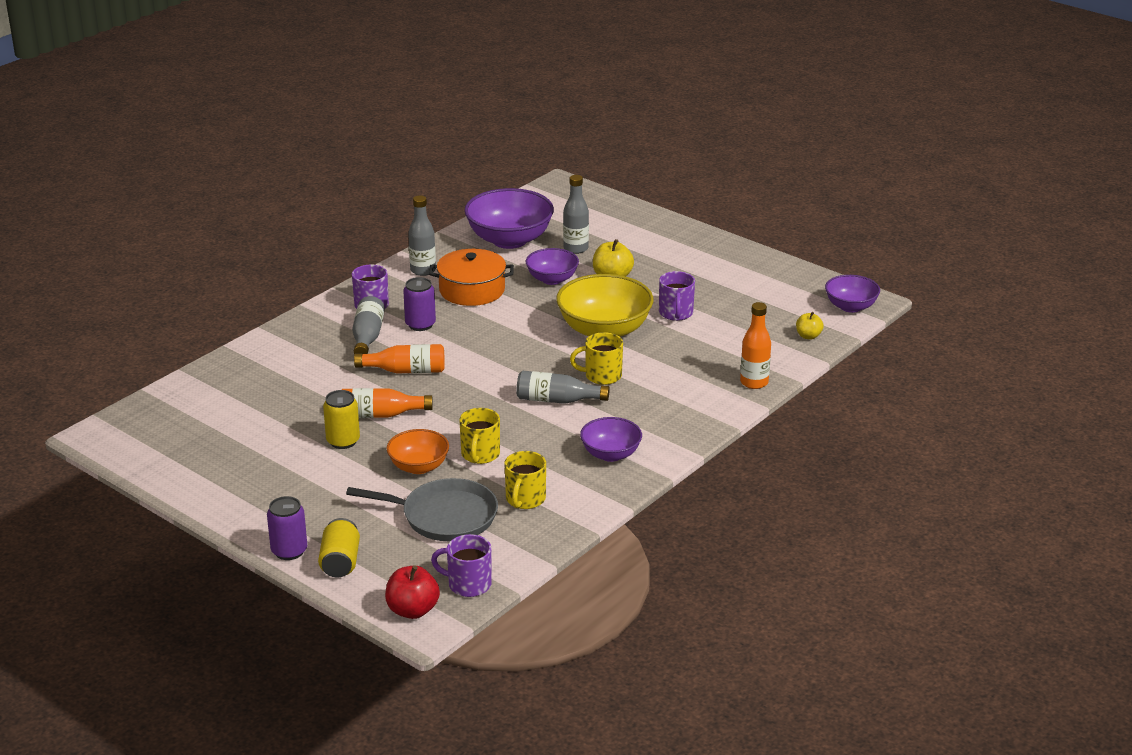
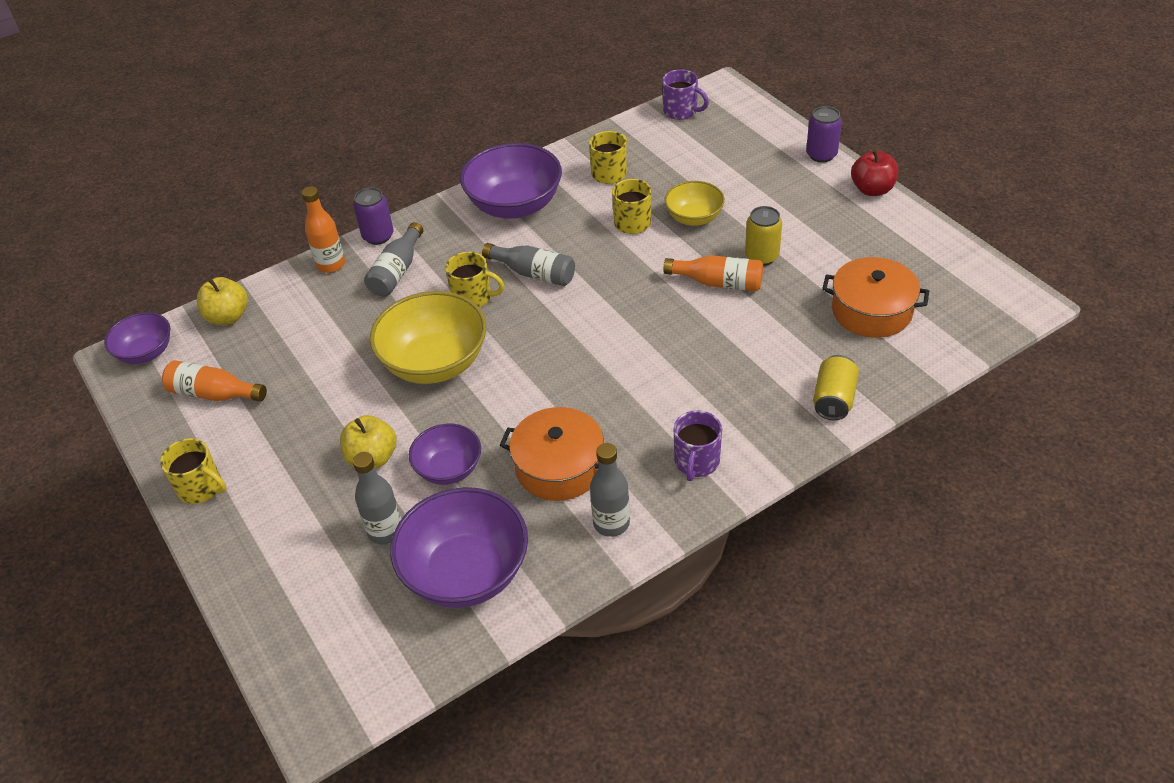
camera: 160 degrees left, 15 degrees up
(237, 412) = (871, 311): none -> orange pot
(340, 562) = (779, 140): yellow can -> yellow can (833, 399)
(367, 337) = (712, 402): grey bottle -> grey bottle (397, 271)
(406, 371) = (678, 339): orange bottle -> orange bottle (214, 394)
(412, 610) = (728, 98): red apple -> red apple (872, 189)
(418, 467) = (694, 218): orange bowl -> yellow bowl
(420, 324) = (643, 412): purple can -> purple can (378, 236)
(445, 516) = (683, 167): grey pan -> none
(610, 454) = (515, 205): purple bowl -> purple bowl, size x1.73
(676, 313) = (339, 377): purple mug -> none
(722, 249) = (201, 488): none -> yellow mug
(808, 336) = (228, 317): yellow apple -> yellow apple, size x1.60

